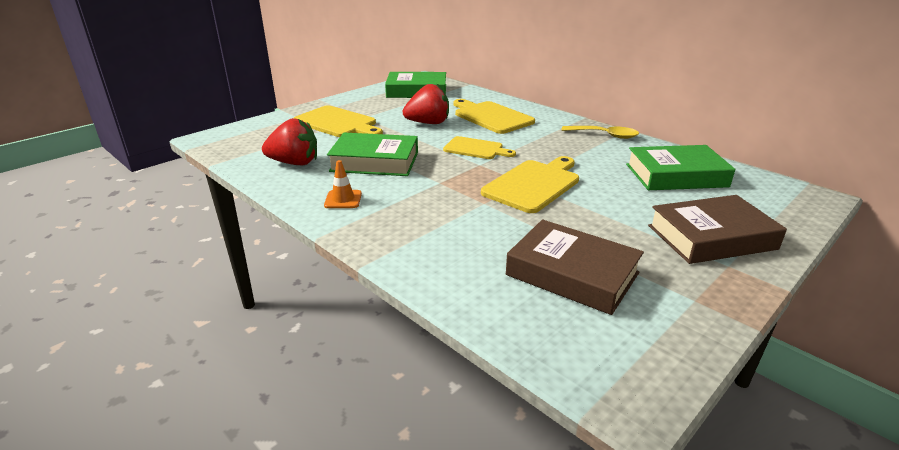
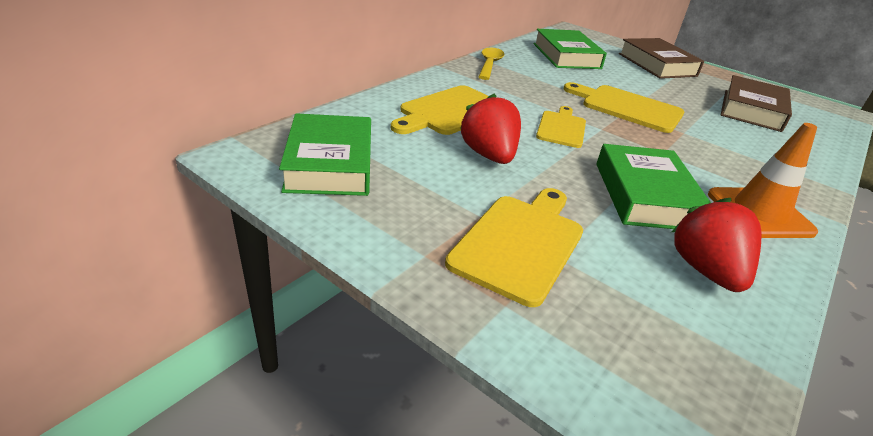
camera: 100 degrees left, 5 degrees up
(343, 199) = (759, 213): orange traffic cone -> orange traffic cone, size x1.87

